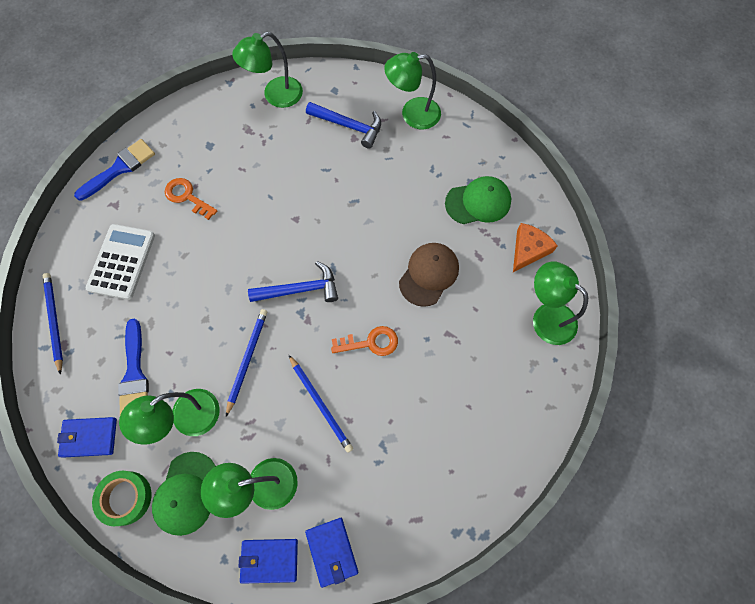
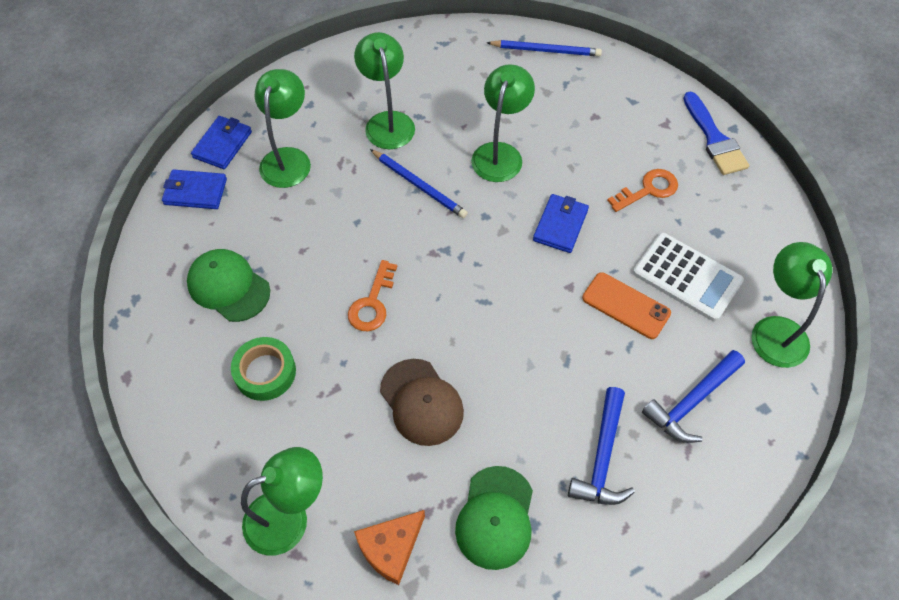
camera: 115 degrees right, 10 degrees down
(89, 437) = (414, 51): blue wallet -> blue wallet (560, 225)
(121, 262) = (588, 113): white calculator -> white calculator (687, 277)
(125, 498) = (344, 63): green tape -> green tape (265, 372)
(134, 374) = (457, 95): blue brush -> none
(186, 493) = (320, 104): green cap -> green cap (228, 287)
(295, 181) = (626, 306): none -> orange phone
(300, 289) = (474, 258): blue hammer -> blue hammer (602, 457)
(320, 404) = (334, 232): blue pencil -> none
(412, 114) = (683, 498): green lamp -> green lamp (500, 153)
(528, 250) = (391, 548): orange cheese -> orange cheese turned 75 degrees clockwise

